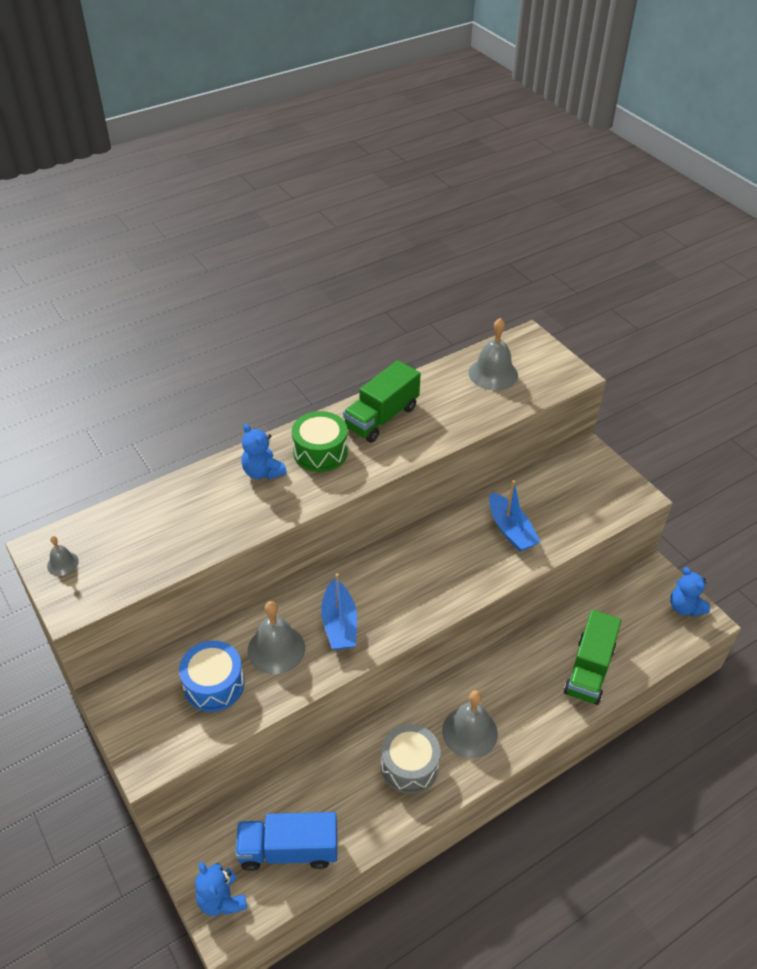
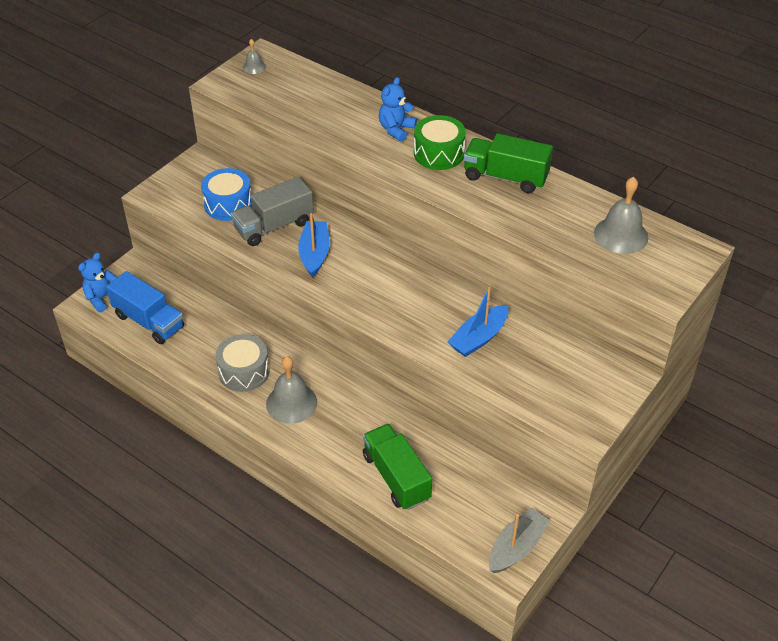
camera: 70 degrees right, 0 degrees up
(276, 649) = (274, 226): grey bell -> grey truck
(288, 850) = (149, 321): blue truck -> blue truck turned 150 degrees clockwise
(339, 623) = (314, 254): blue boat -> blue boat turned 120 degrees clockwise
(589, 670) = (396, 477): green truck -> green truck turned 60 degrees clockwise
(684, 607) = (516, 547): blue teddy bear -> grey boat

